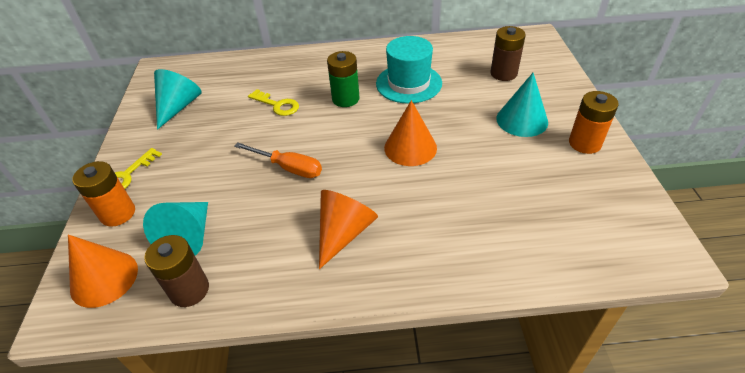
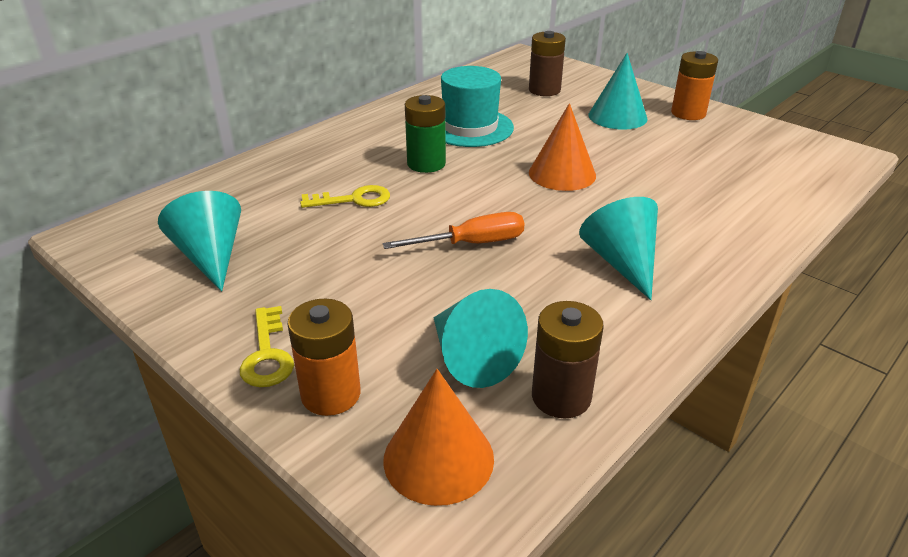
camera: 45 degrees left, 10 degrees down
(344, 233) = (621, 262): orange cone -> turquoise cone

